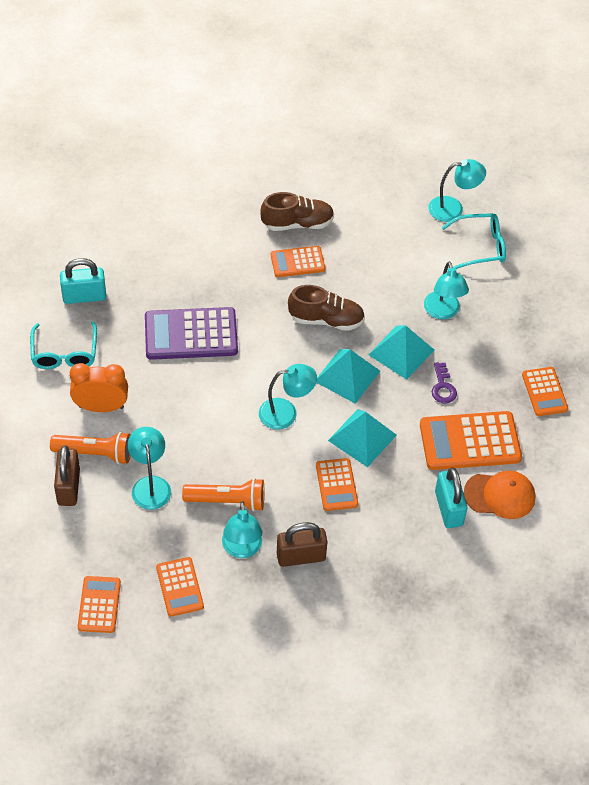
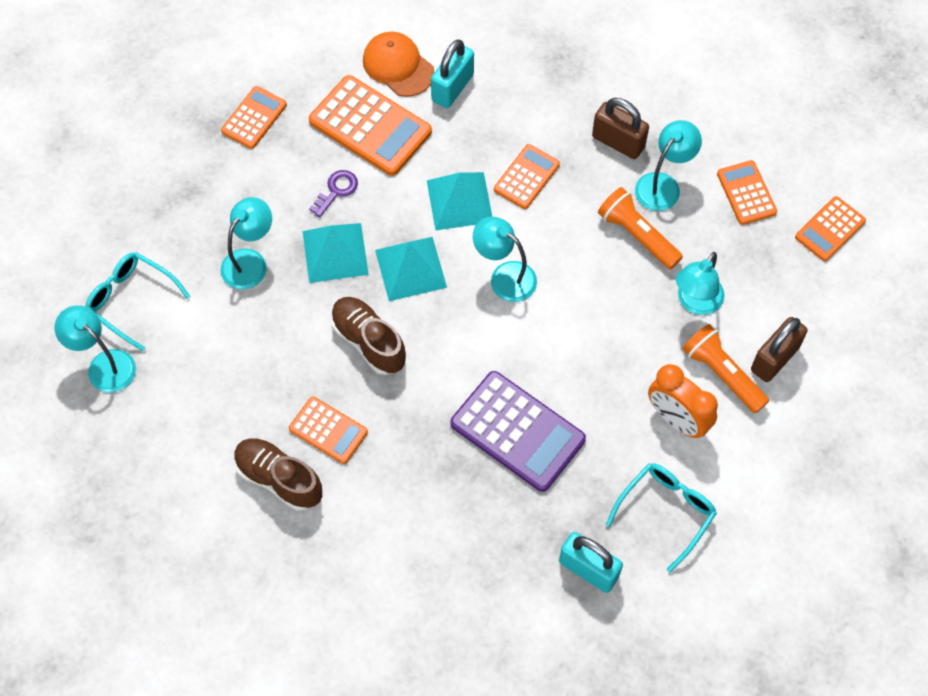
camera: 135 degrees left, 10 degrees up
(180, 587) = (746, 193): orange calculator -> orange calculator turned 45 degrees counterclockwise

